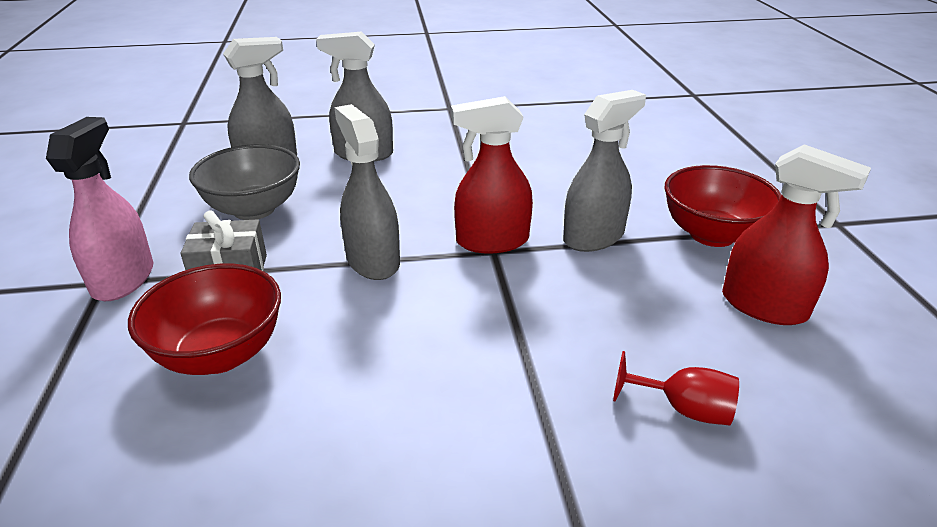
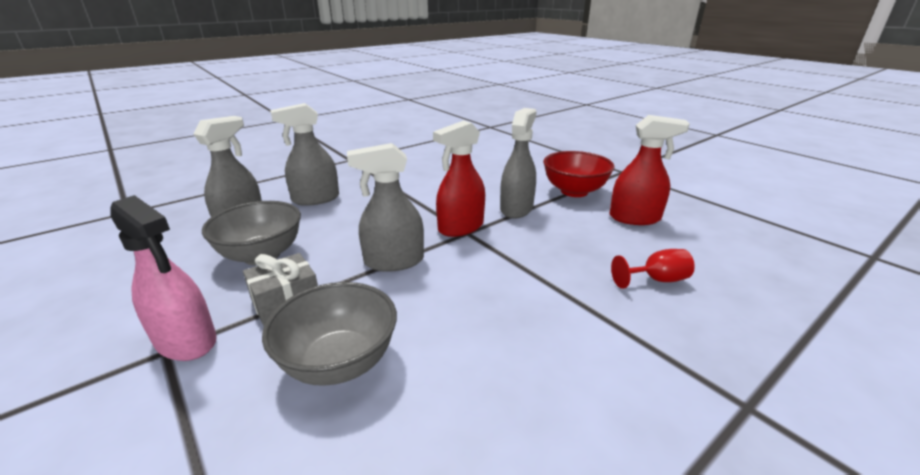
camera: 30 degrees left, 5 degrees down
(123, 279) = (186, 341): pink spray bottle -> pink spray bottle turned 150 degrees clockwise
(220, 354) = (339, 362): red bowl -> grey bowl
(372, 261) = (394, 261): grey spray bottle -> grey spray bottle turned 45 degrees counterclockwise

